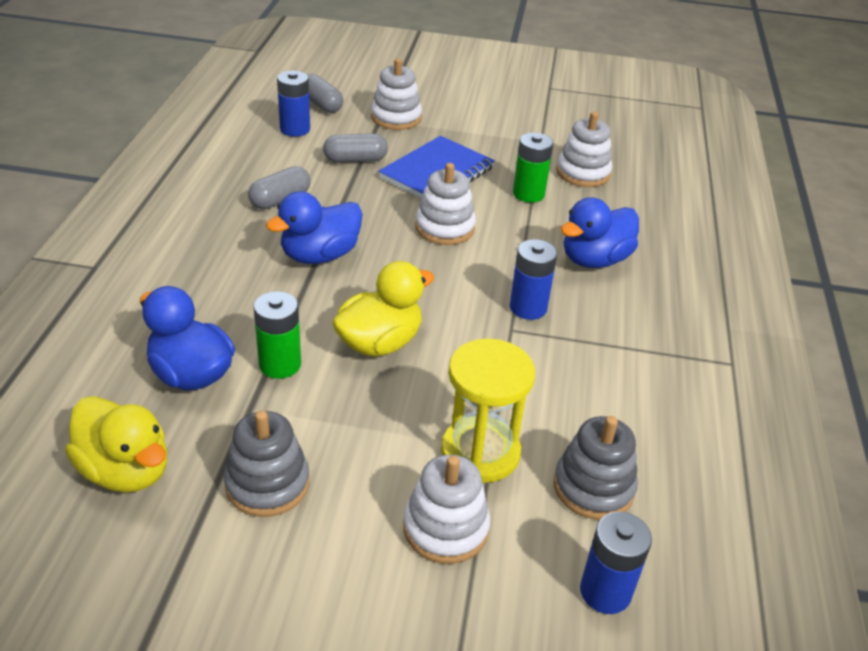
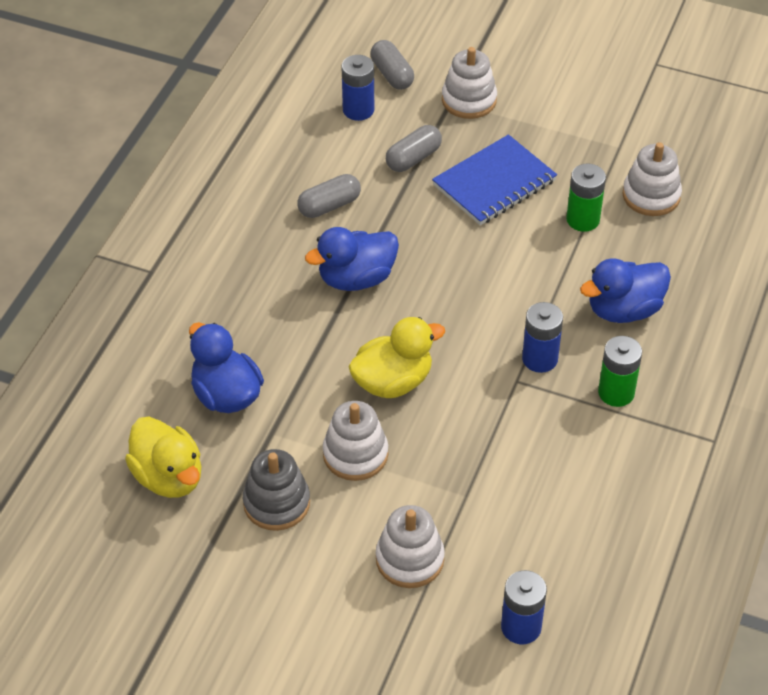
camera: 15 degrees right, 10 degrees up
(280, 364) = (302, 394): green battery -> green battery (616, 392)
(355, 160) = (413, 158): grey capsule -> grey capsule turned 45 degrees counterclockwise
(445, 228) = (484, 256): white stacking toy -> white stacking toy (355, 454)
(480, 452) = (455, 498): yellow hourglass -> none
(593, 487) = (541, 542): grey stacking toy -> none

